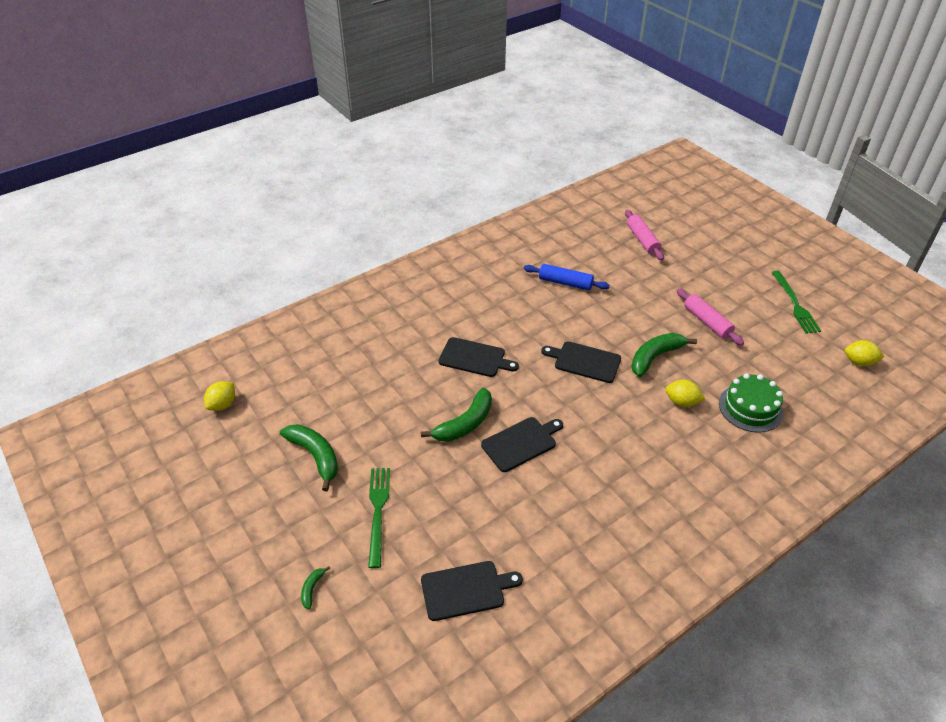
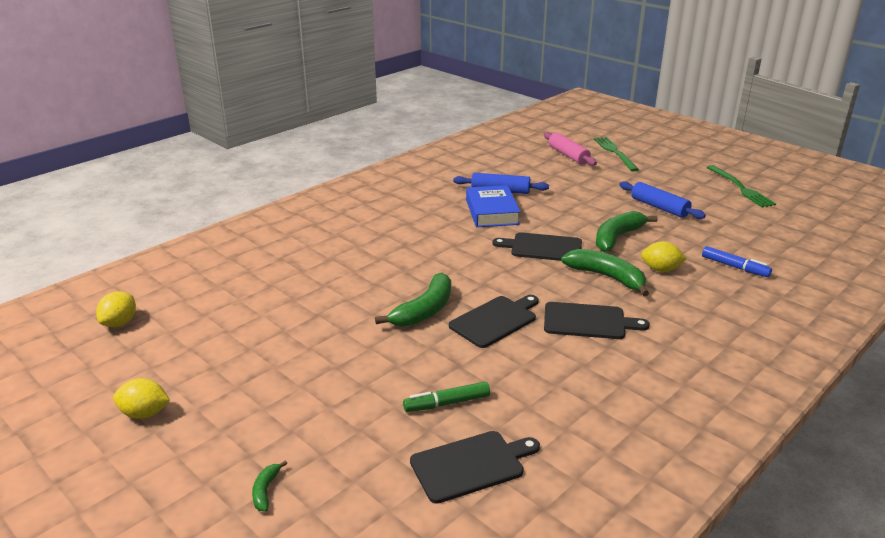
camera: 10 degrees left, 15 degrees down
(315, 456) = (247, 358): green banana -> green banana (607, 277)
(378, 511) = (338, 401): green fork -> green fork (615, 152)
(461, 526) = (447, 403): none -> green marker
(474, 358) = (419, 255): black cutting board -> black cutting board (588, 321)
(550, 310) = (492, 212): none -> blue book
(707, 322) = (659, 207): pink rolling pin -> blue rolling pin
(750, 408) = (734, 267): green cake -> blue marker
(859, 362) = (825, 223): yellow lemon -> yellow lemon (144, 413)

